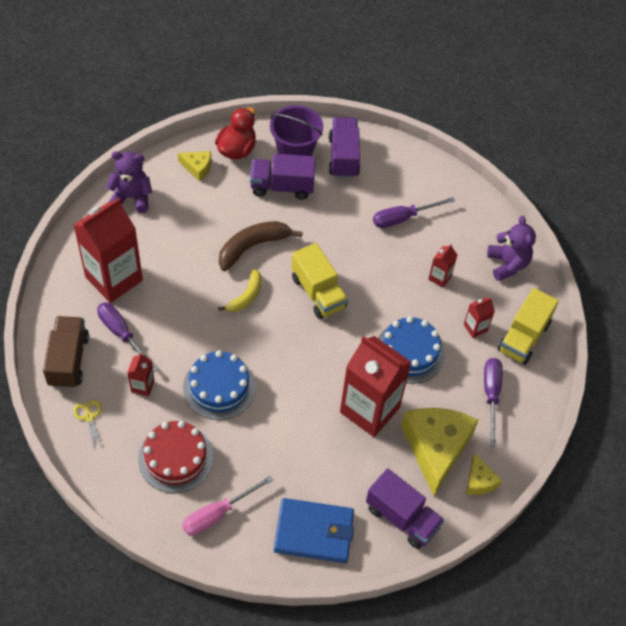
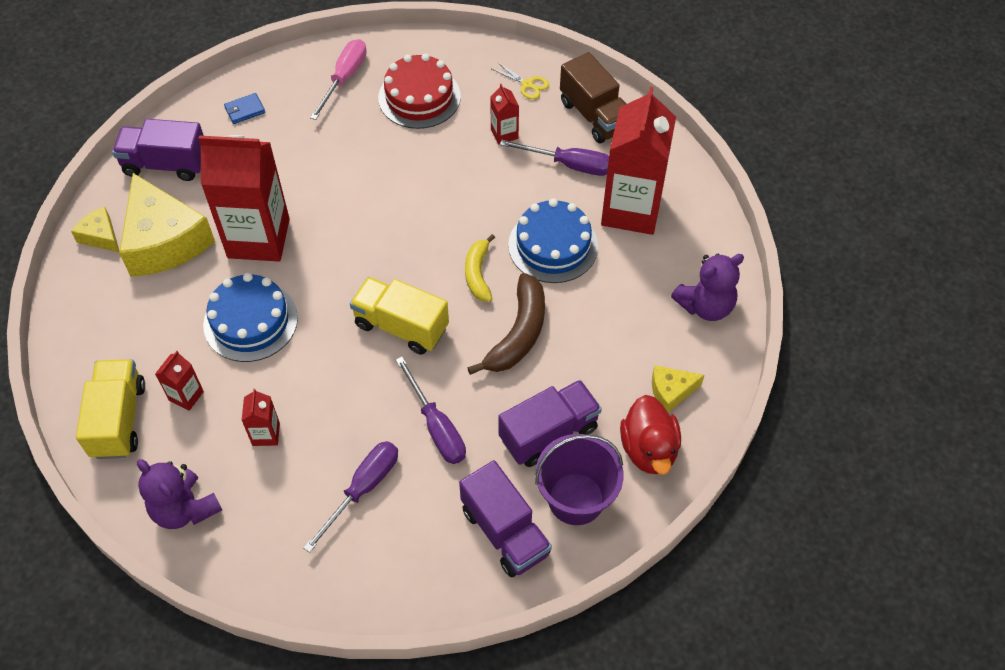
camera: 150 degrees right, 0 degrees up
(219, 387) = (430, 173): blue cake -> blue cake (553, 245)
(314, 532) = (245, 110): blue wallet -> blue wallet, size x0.43
(491, 395) = (128, 328): purple screwdriver -> purple screwdriver (436, 427)

